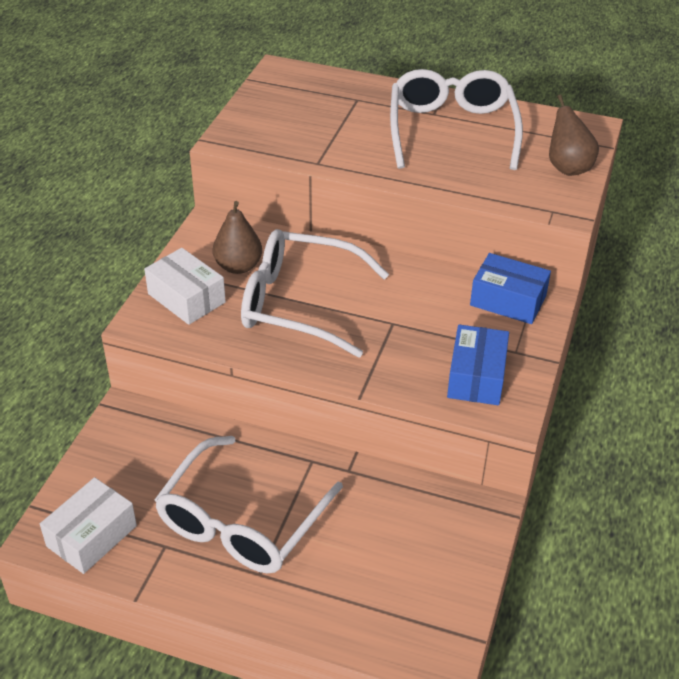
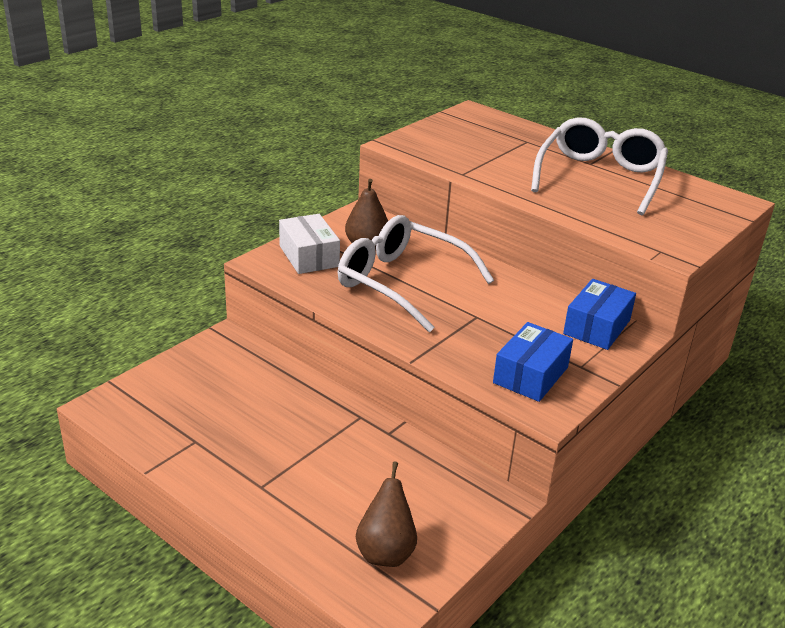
camera: 20 degrees right, 10 degrees down
(91, 536) = (141, 416): white box -> none
(241, 523) = (269, 444): white glasses -> none
(508, 300) = (597, 327): blue box -> blue box turned 75 degrees clockwise
(567, 168) = (696, 224): brown pear -> brown pear (385, 552)

